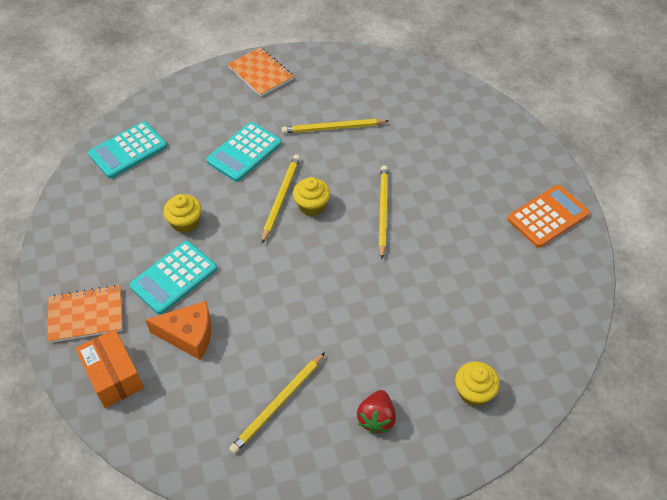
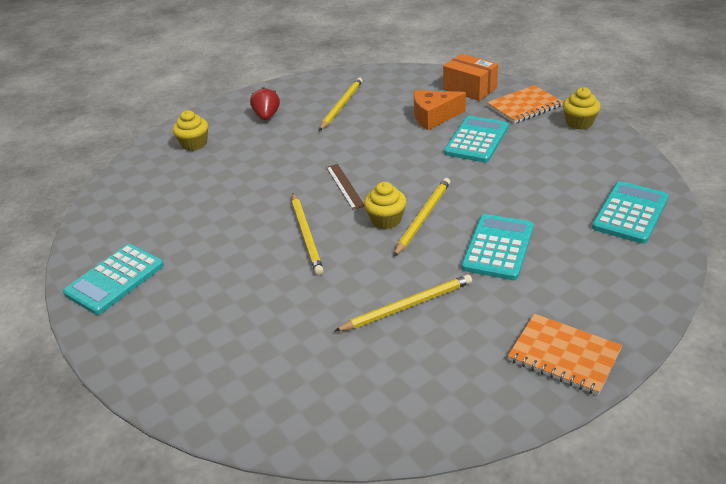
camera: 165 degrees right, 15 degrees down
(185, 222) = (503, 174): yellow cupcake -> yellow cupcake (579, 123)
(281, 198) = (423, 217): yellow pencil -> yellow pencil turned 150 degrees counterclockwise
(329, 258) = (345, 186): none -> brown ruler
(548, 217) = (115, 279): orange calculator -> turquoise calculator

